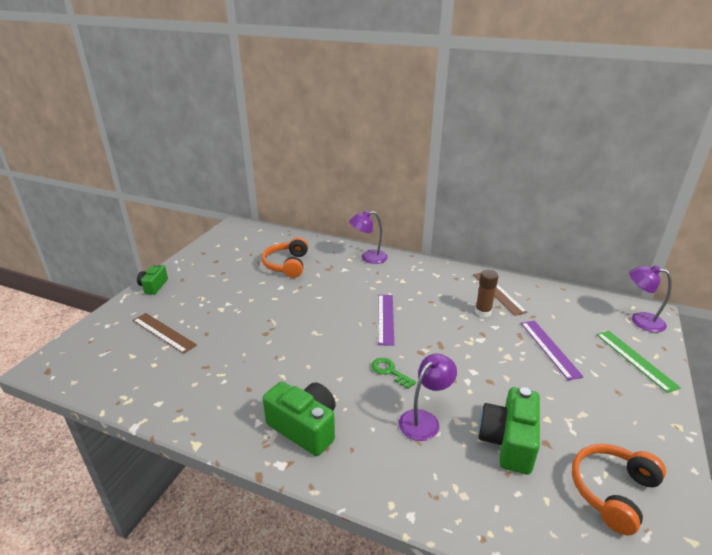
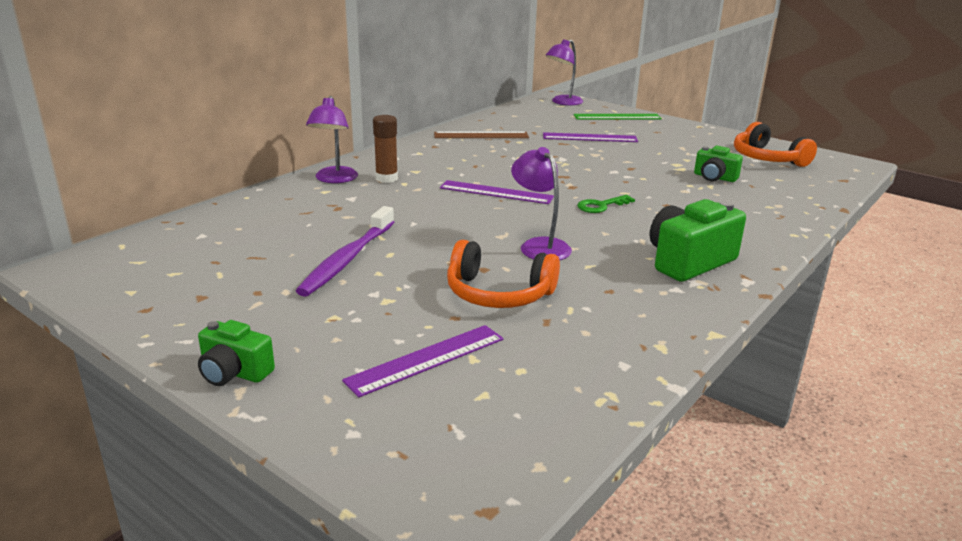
camera: 75 degrees left, 5 degrees down
(163, 332) = (426, 359): brown ruler -> purple ruler
(263, 287) = (347, 259): none -> purple toothbrush
(287, 265) = (292, 234): orange headphones -> orange headphones (498, 293)
(424, 420) = (683, 203): purple lamp -> purple lamp (539, 245)
(483, 312) = (514, 148): brown glue stick -> brown glue stick (386, 178)
(508, 442) = (714, 177): green camera -> green camera, size x0.60

